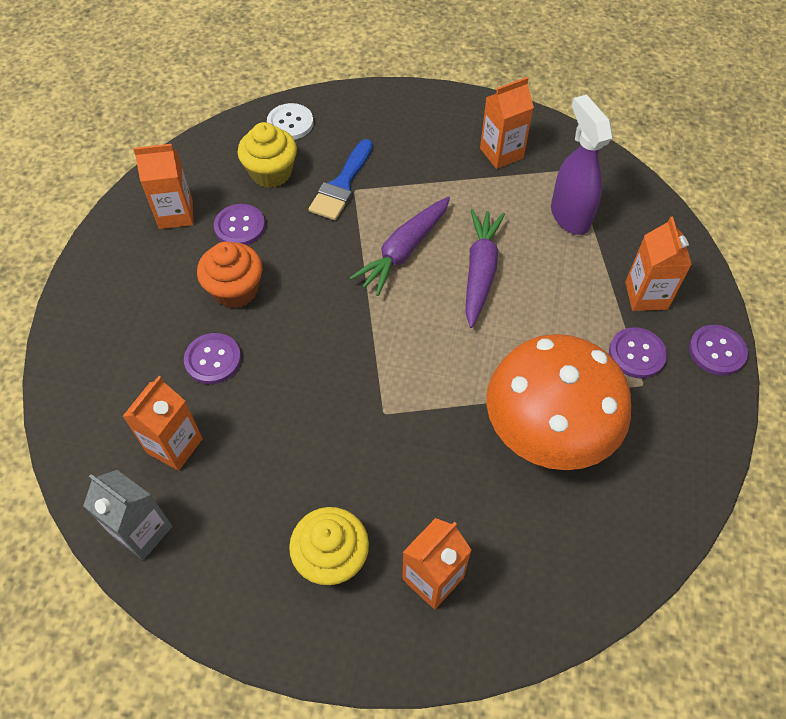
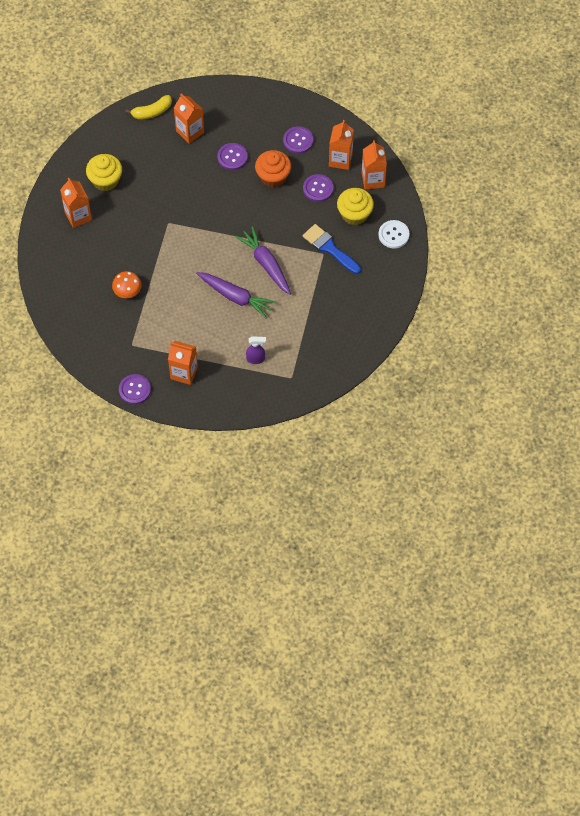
camera: 110 degrees right, 5 degrees up
(142, 531) = (152, 112): grey carton -> yellow banana
(501, 153) = (321, 342): orange carton -> orange carton (373, 180)
(548, 428) = (127, 291): orange mushroom -> orange mushroom, size x0.41
(569, 216) = (256, 359): purple spray bottle -> purple spray bottle, size x0.53
(636, 354) = (150, 350): purple button -> purple button (298, 141)

